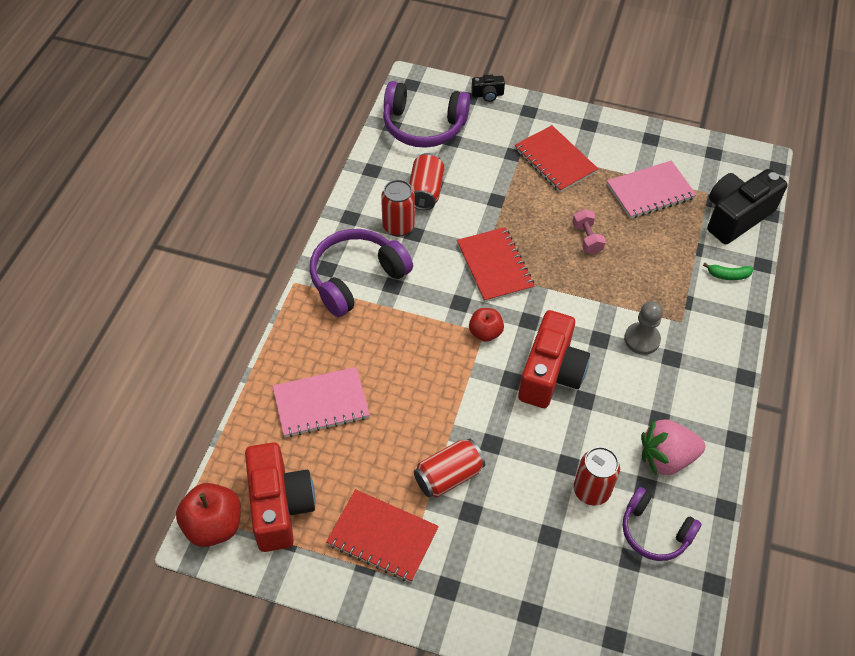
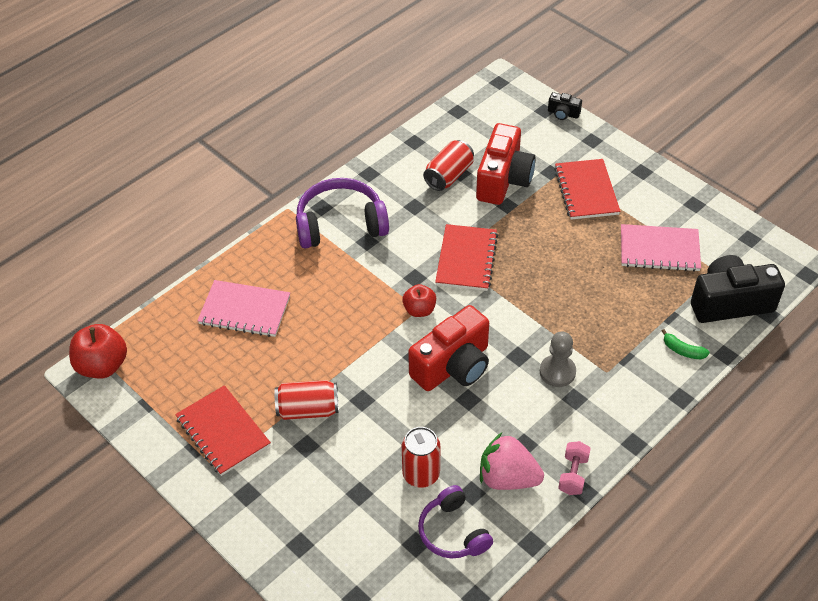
camera: 30 degrees right, 5 degrees down
(279, 506) = (160, 373): red camera -> red camera (503, 180)
(398, 226) = (405, 195): red can -> none
(423, 126) = (485, 120): purple headphones -> none
(587, 239) = (568, 268): pink dumbbell -> pink dumbbell (573, 475)

